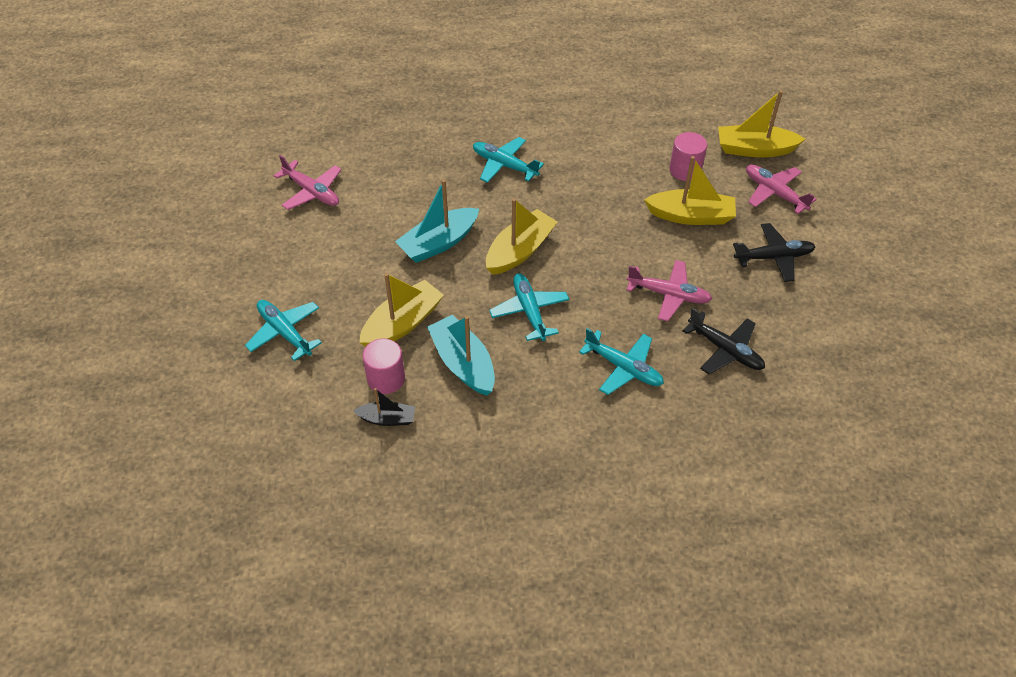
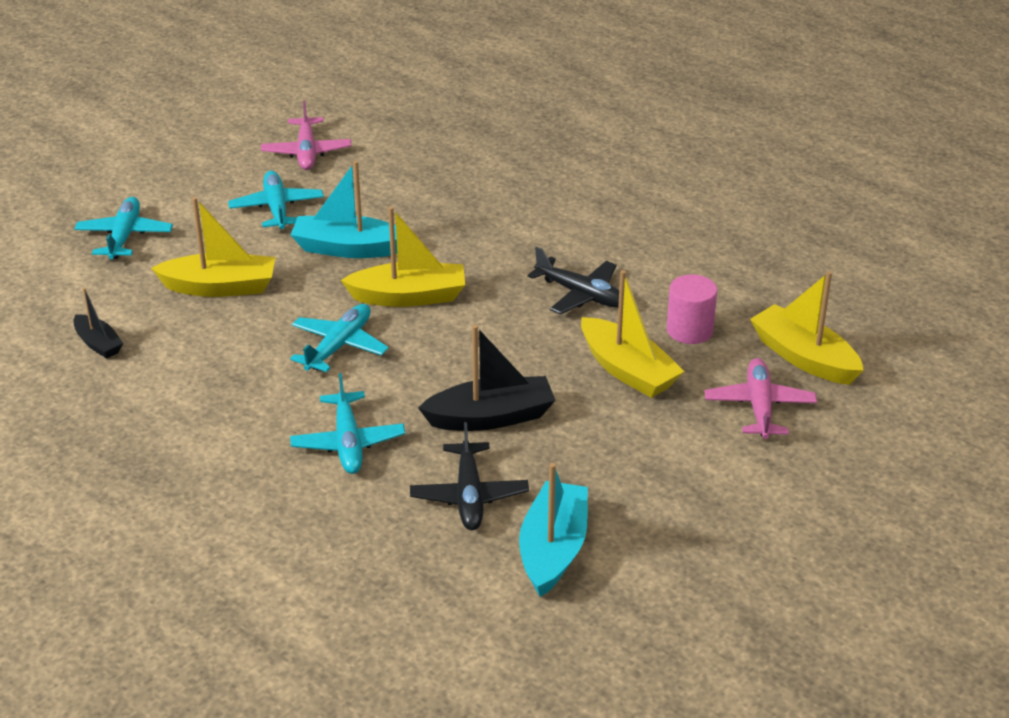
camera: 45 degrees right, 15 degrees down
(386, 378) = (143, 316): pink cylinder -> none
(463, 363) = (219, 346): turquoise boat -> turquoise boat (553, 549)
(504, 165) = (508, 224): turquoise plane -> turquoise plane (277, 208)
(669, 295) = (491, 417): pink plane -> black boat
(774, 257) = (658, 458): black plane -> black plane (581, 295)

